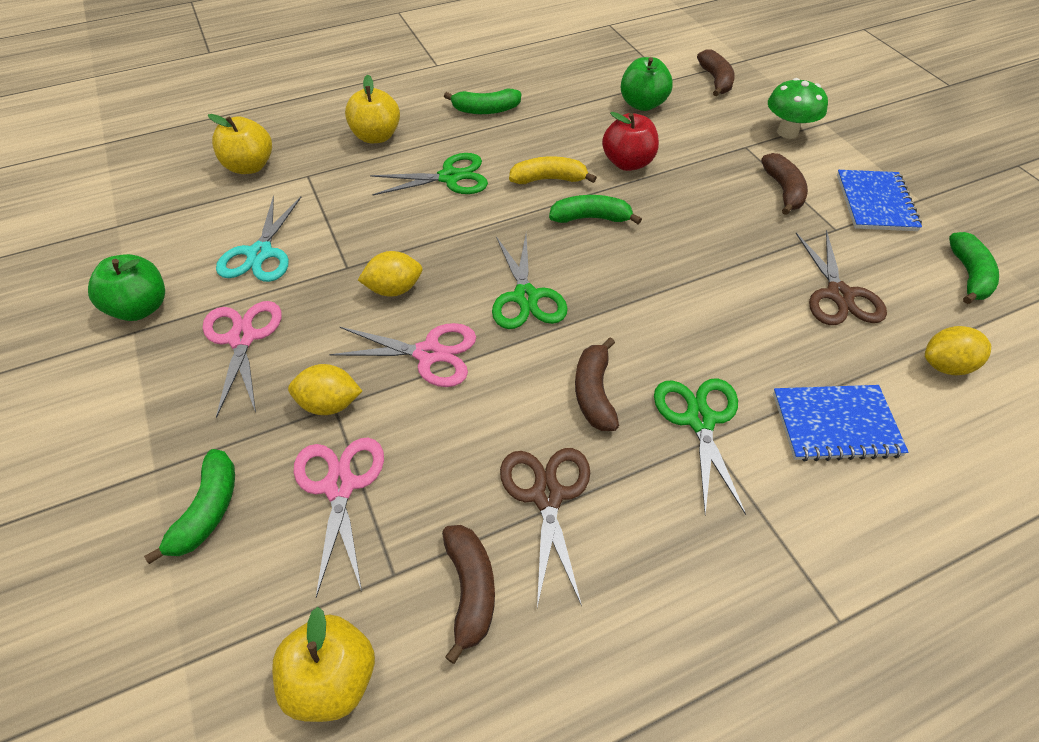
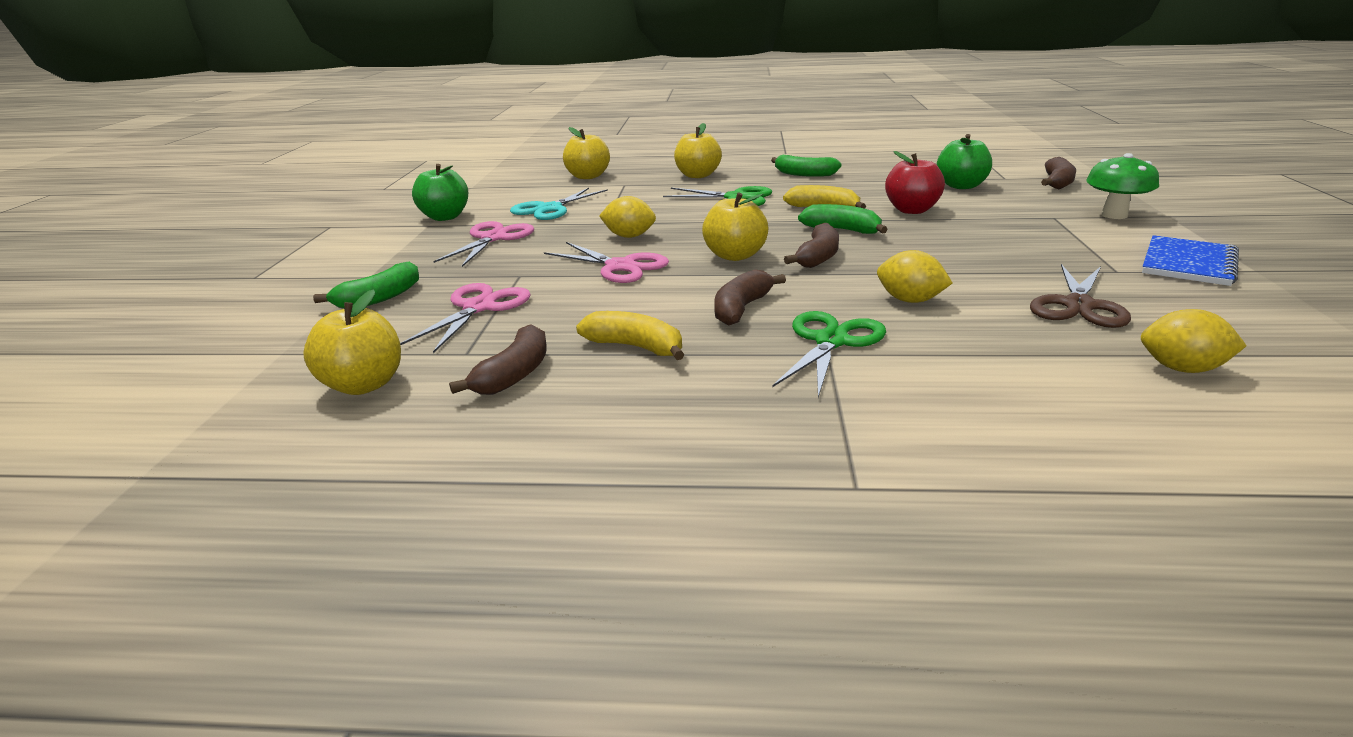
camera: 30 degrees right, 25 degrees down
(330, 404) = (518, 273): yellow lemon -> yellow lemon (910, 300)
(525, 297) = (735, 256): green scissors -> yellow apple
(547, 496) = (635, 347): brown scissors -> yellow banana
(783, 190) = (1073, 243): brown banana -> brown banana (818, 257)
(835, 424) = (987, 374): blue notebook -> none
(969, 275) = (1281, 322): green banana -> none

